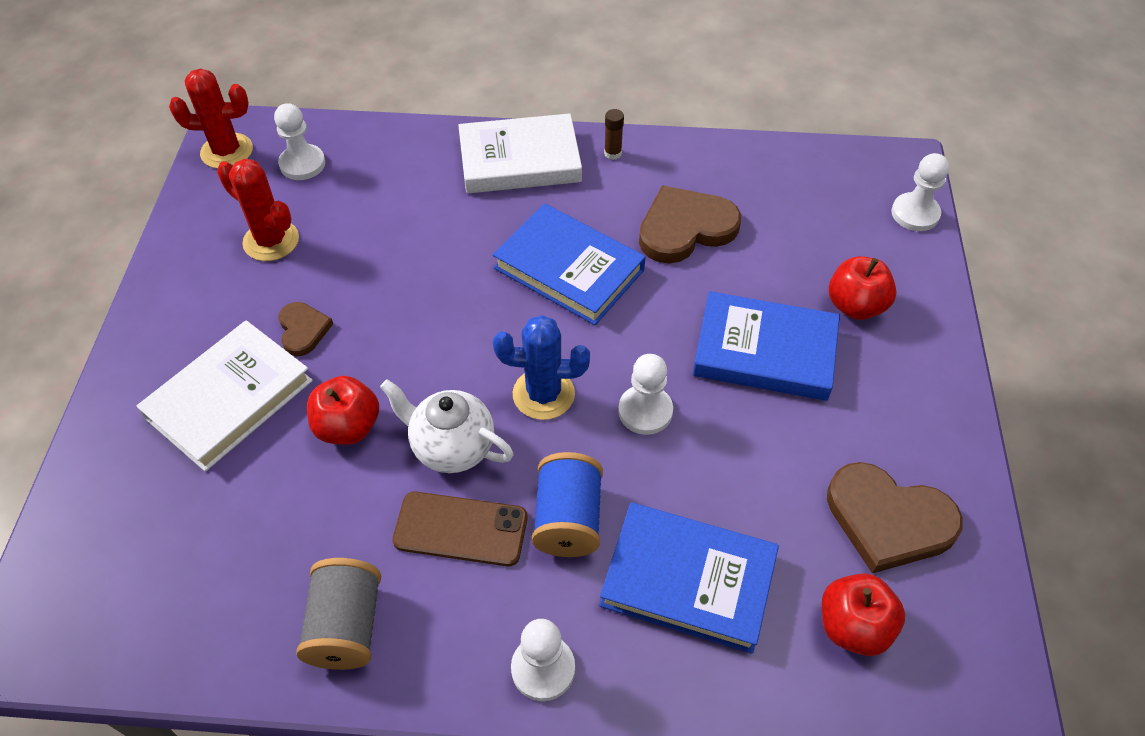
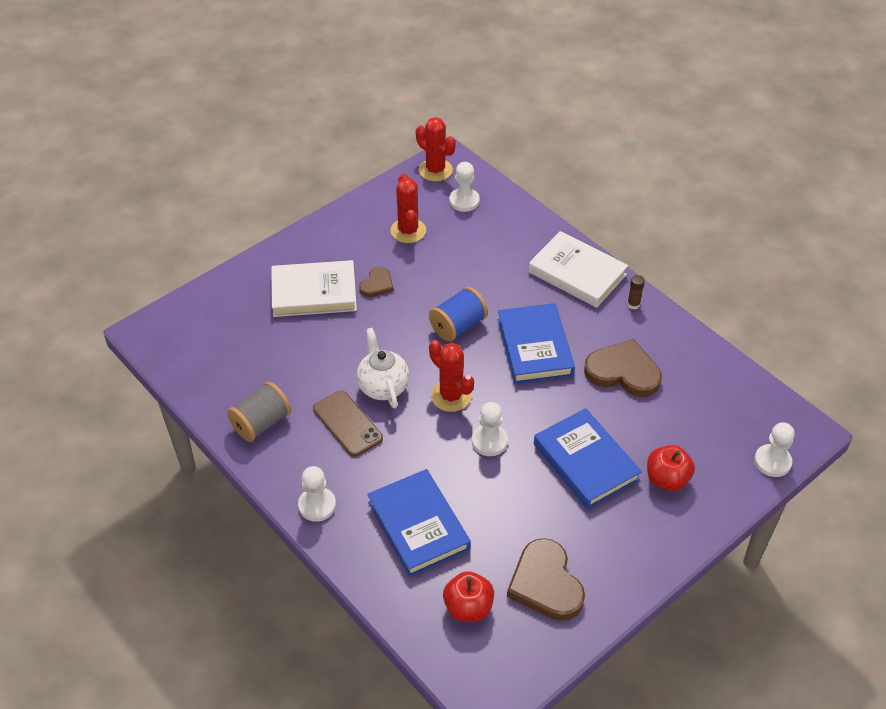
camera: 45 degrees right, 5 degrees down
(348, 427) = (349, 343): red apple -> none
(543, 394) = (451, 396): blue cactus -> red cactus
(568, 519) = (397, 457): blue spool -> blue spool (458, 326)

